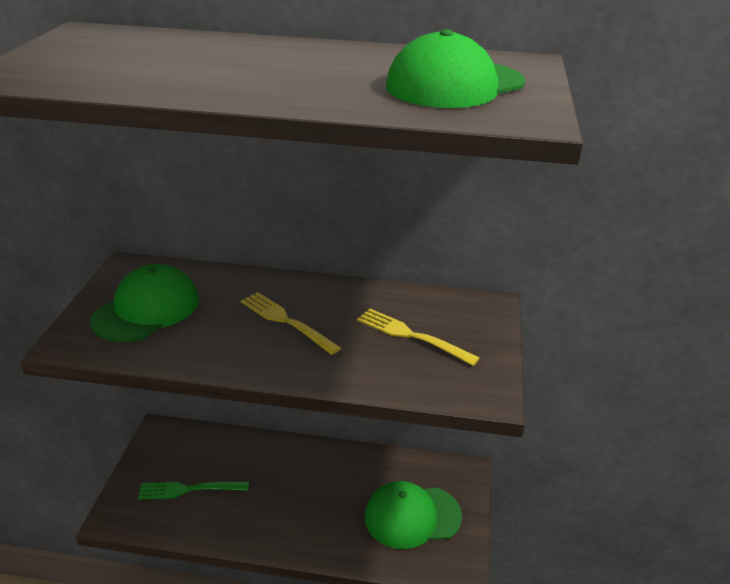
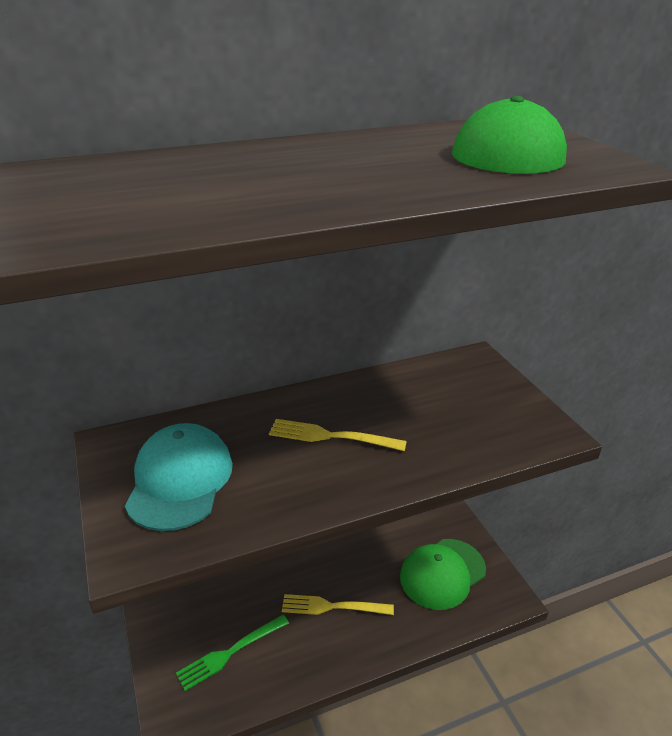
camera: 30 degrees left, 0 degrees up
(146, 309) = (180, 480): green cap -> turquoise cap
(412, 336) = (448, 407): yellow fork -> yellow fork (333, 607)

